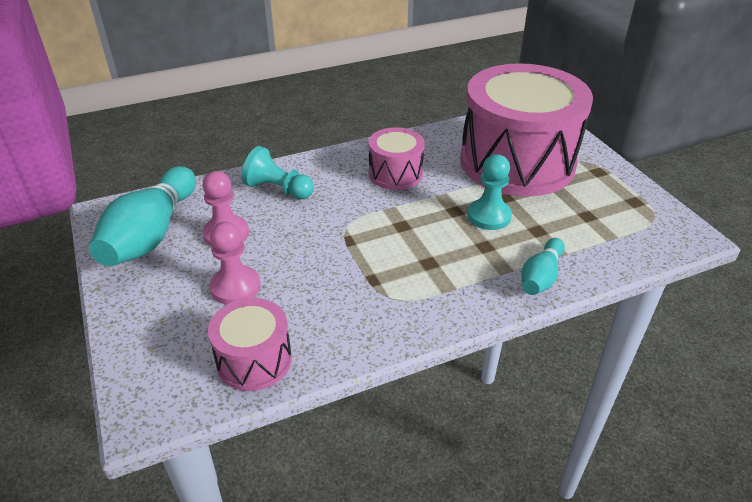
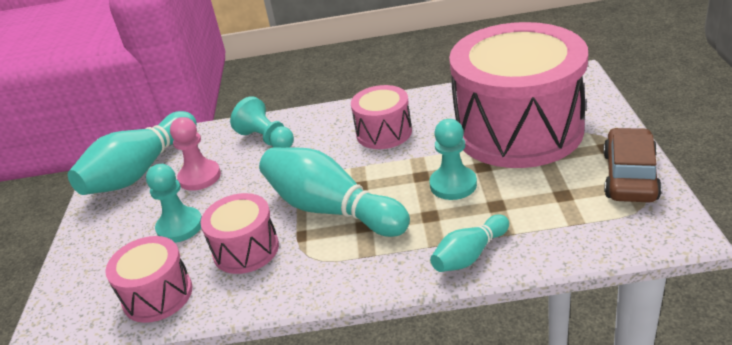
camera: 25 degrees right, 5 degrees down
(235, 287) = (180, 227): pink pawn -> turquoise pawn
(323, 300) = (246, 249): none -> pink drum
(388, 251) = (331, 210): none -> turquoise bowling pin
(630, 194) = (630, 176): none -> brown car

